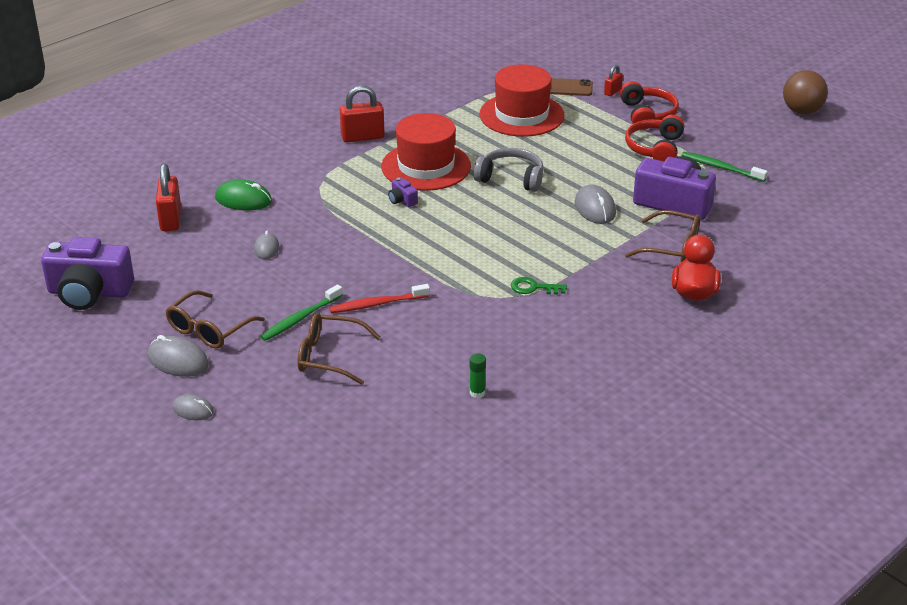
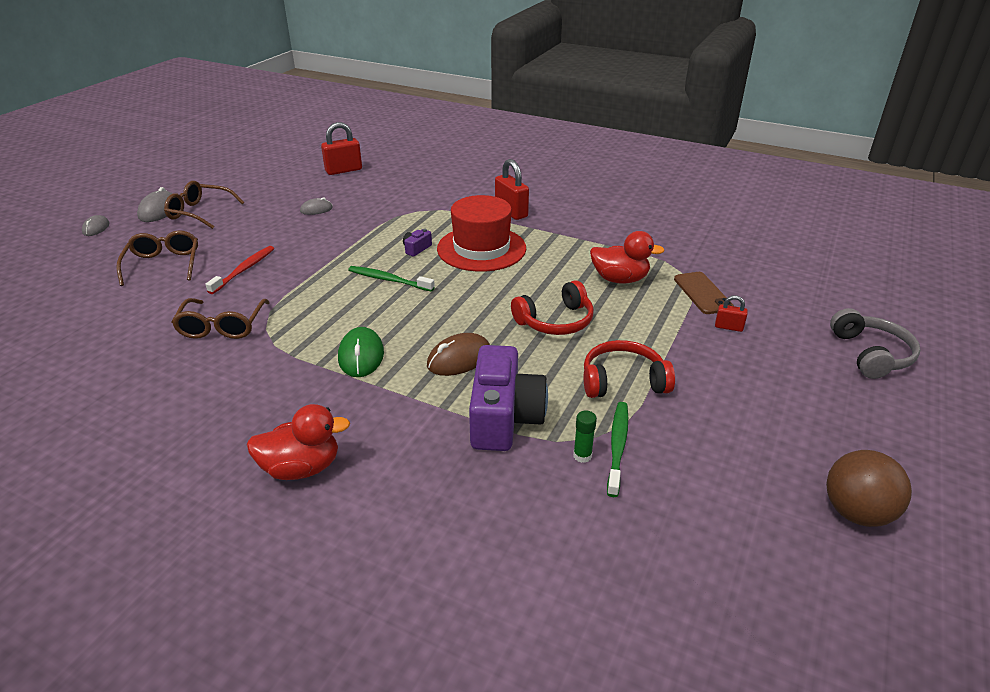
camera: 70 degrees right, 0 degrees up
(89, 292) = (242, 167): purple camera -> none
(243, 200) = (383, 187): green mouse -> green mouse (361, 356)
(300, 318) = (218, 242): green toothbrush -> green toothbrush (389, 280)
(377, 304) = (244, 270): red toothbrush -> red toothbrush turned 60 degrees clockwise
(477, 393) = (102, 346): green glue stick -> green glue stick (582, 456)
(511, 178) = (489, 296): grey headphones -> grey headphones (870, 354)
(521, 115) = (620, 279): red hat -> red duck
(533, 288) = (287, 346): green key -> none
(595, 208) = (459, 359): grey mouse -> brown mouse
(647, 114) = (699, 361): red headphones -> red headphones (555, 321)
(671, 247) = (400, 431): brown glasses -> brown glasses (222, 326)

